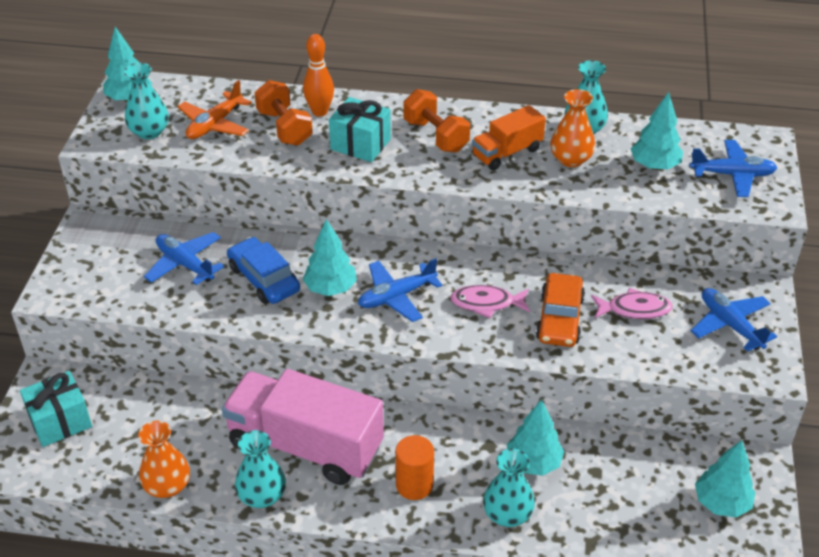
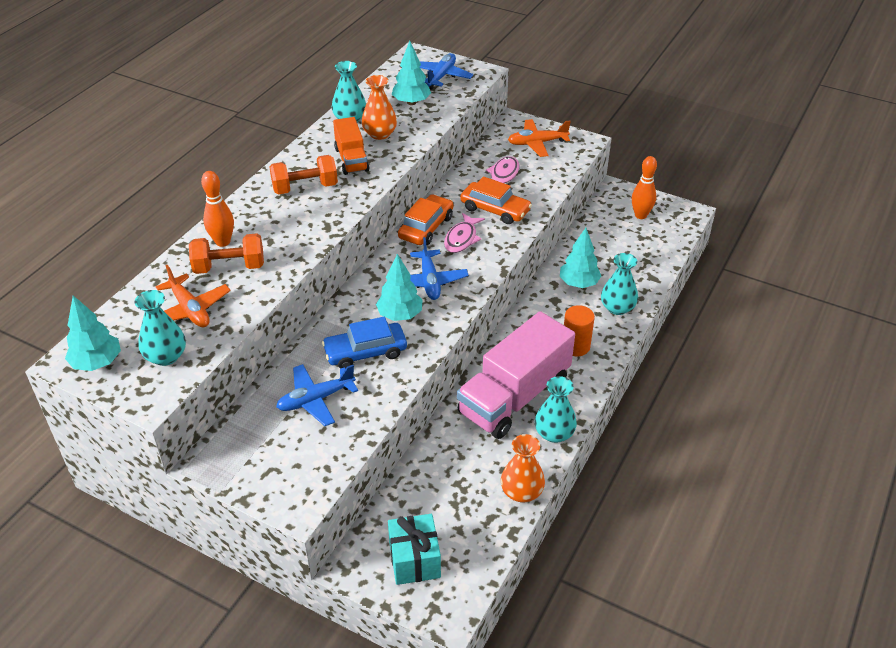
camera: 70 degrees left, 0 degrees up
(360, 144) = (286, 229): turquoise gift -> none
(489, 268) = (426, 227): none -> orange car
(721, 503) = (640, 215): turquoise tree -> orange bowling pin
(730, 325) = (537, 143): blue plane -> orange plane

